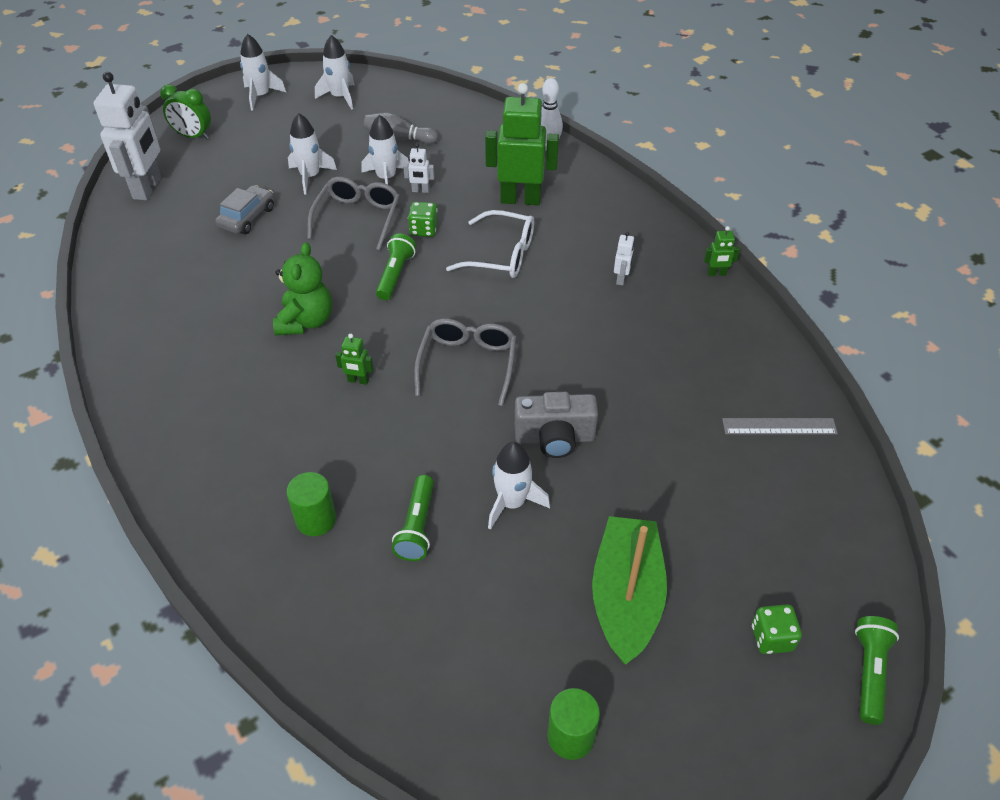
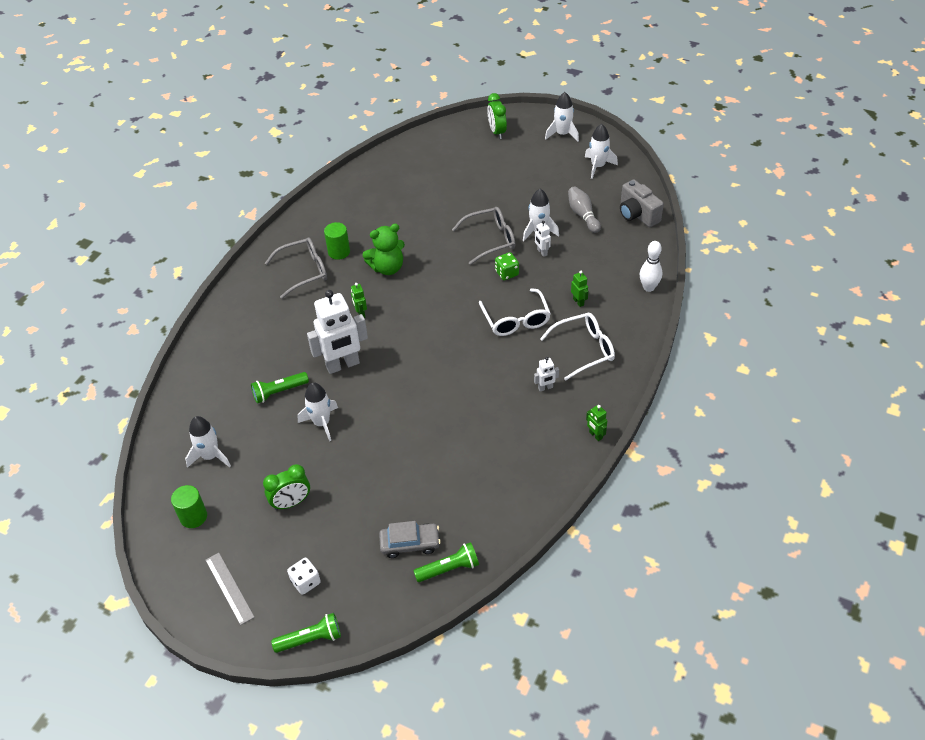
camera: 60 degrees right, 0 degrees up
(148, 188) = (436, 144): white robot -> white robot (343, 365)
(247, 217) = (448, 196): grey car -> grey car (410, 544)
(310, 177) = (508, 199): white rocket -> white rocket (210, 456)
(316, 519) = (257, 350): green cylinder -> green cylinder (339, 252)
(395, 275) = (456, 283): green flashlight -> green flashlight (449, 569)
(467, 365) = (409, 352): grey glasses -> grey glasses (303, 272)
(520, 199) = (578, 302): green robot -> green robot, size x0.43
(554, 438) = (382, 419): grey camera -> grey camera (637, 214)
(591, 227) = (583, 350): none -> white glasses
(626, 597) = (291, 503): green boat -> green clock
(771, 638) = (306, 582): green dice -> white dice
(779, 426) = (474, 525): grey ruler -> grey ruler (229, 588)

